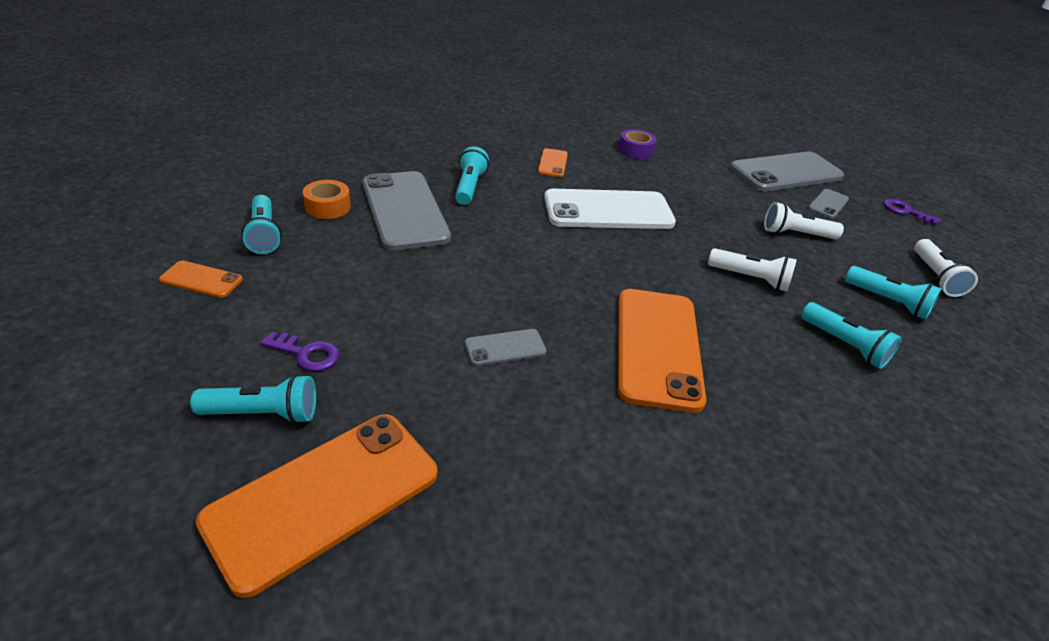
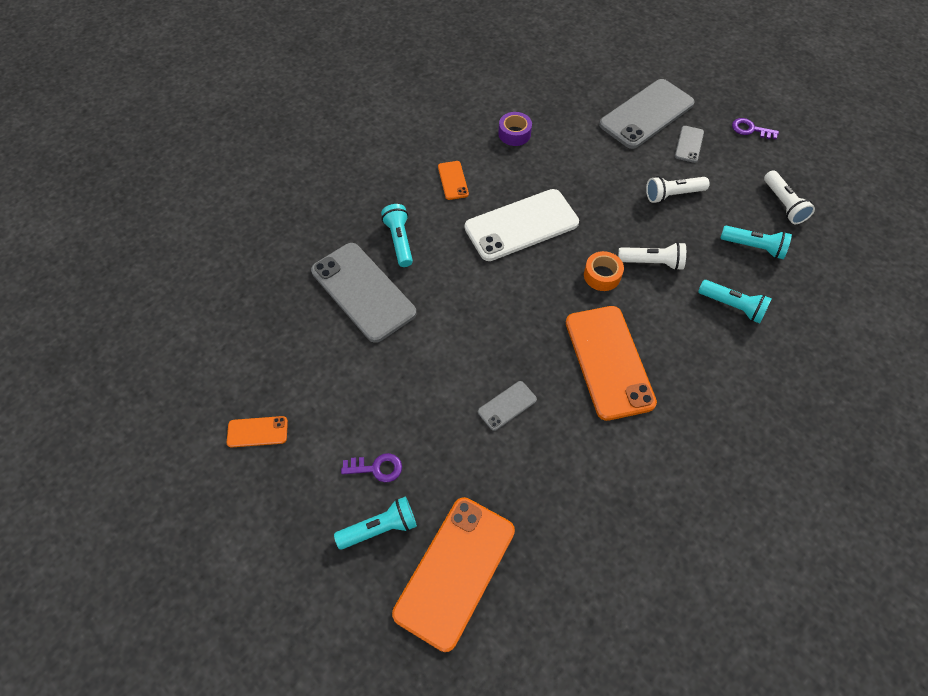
camera: 15 degrees left, 20 degrees up
(264, 234) = (271, 365): turquoise flashlight -> none
(328, 207) = (300, 313): orange tape -> orange tape (602, 275)

